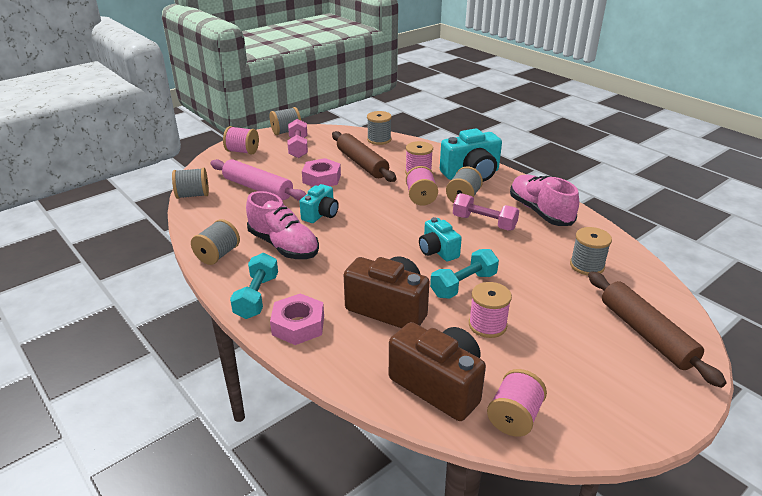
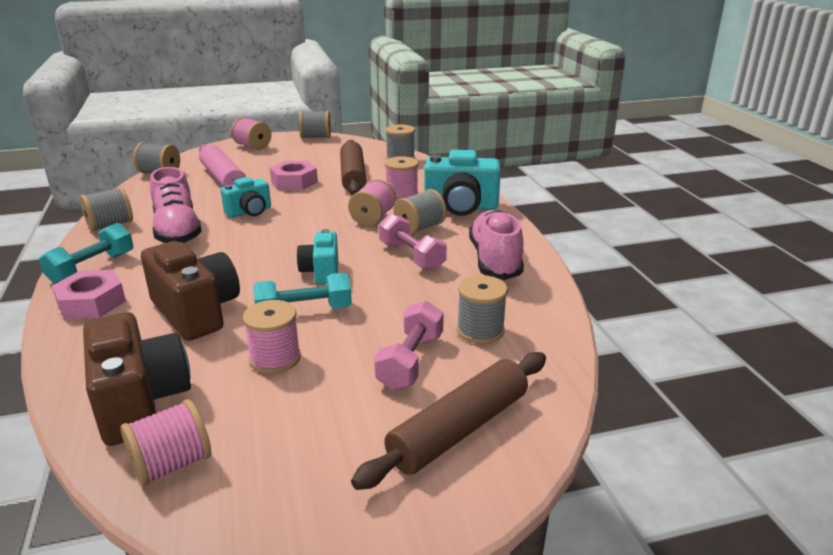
camera: 25 degrees right, 5 degrees down
(298, 147) = (309, 152): pink dumbbell -> pink dumbbell (410, 361)
(646, 334) = (459, 429): brown rolling pin -> brown rolling pin turned 45 degrees clockwise

